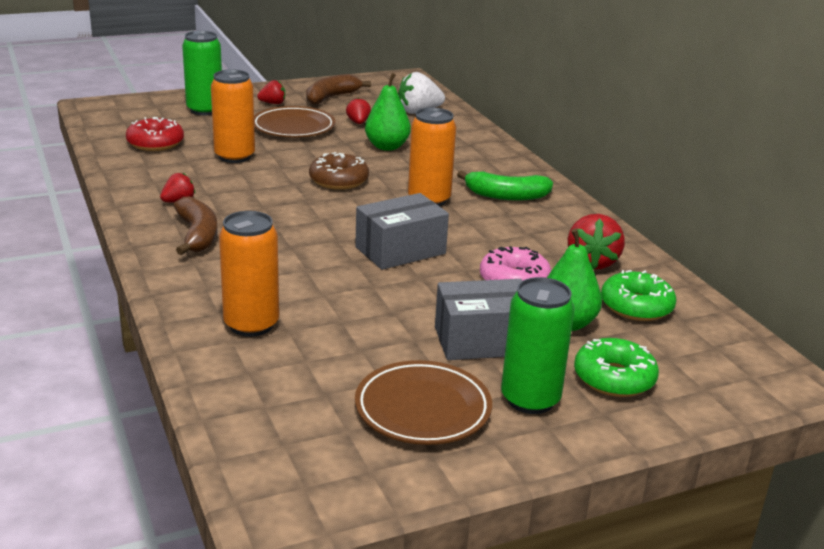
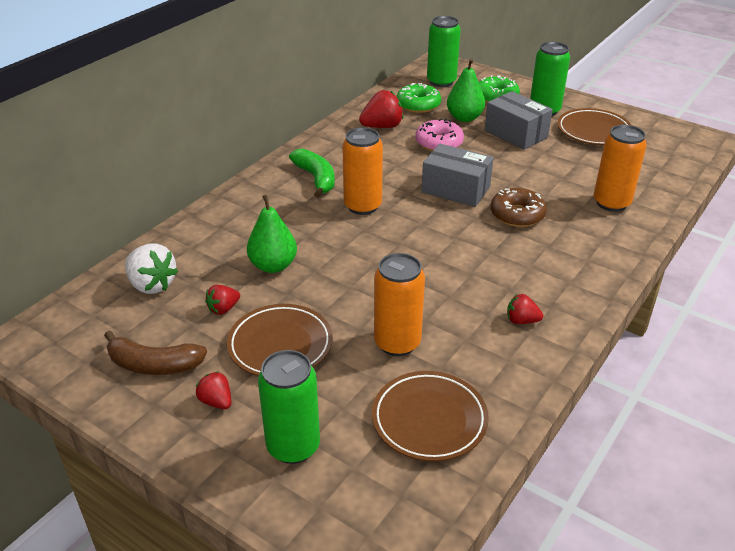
camera: 120 degrees left, 10 degrees up
(155, 143) = (429, 420): red donut -> brown plate
(197, 235) = (555, 279): brown banana -> none
(339, 180) = (377, 259): brown donut -> brown donut (517, 215)
(708, 354) = (441, 82): none -> green can

